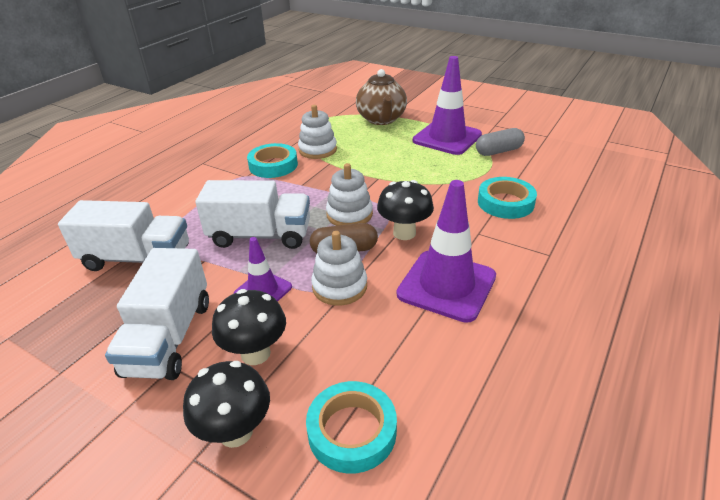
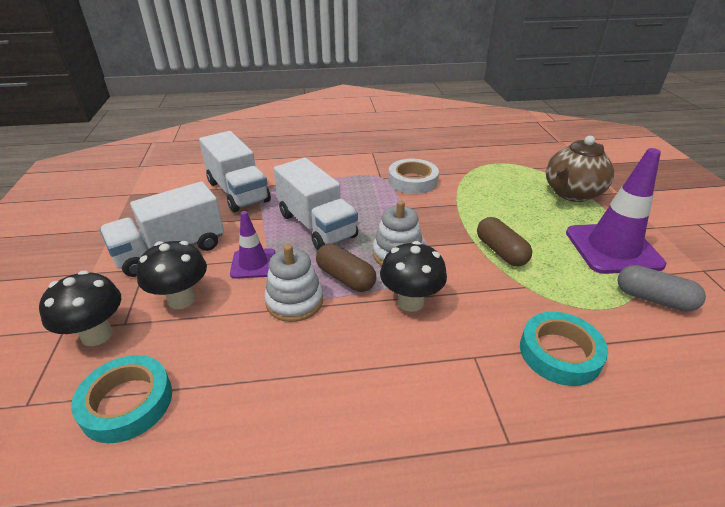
camera: 50 degrees right, 0 degrees up
(273, 165) = (412, 181): turquoise tape -> white tape
(317, 150) = (466, 188): white stacking toy -> none
(401, 174) = (501, 251): none -> brown capsule
(446, 285) = (362, 373): purple traffic cone -> none

